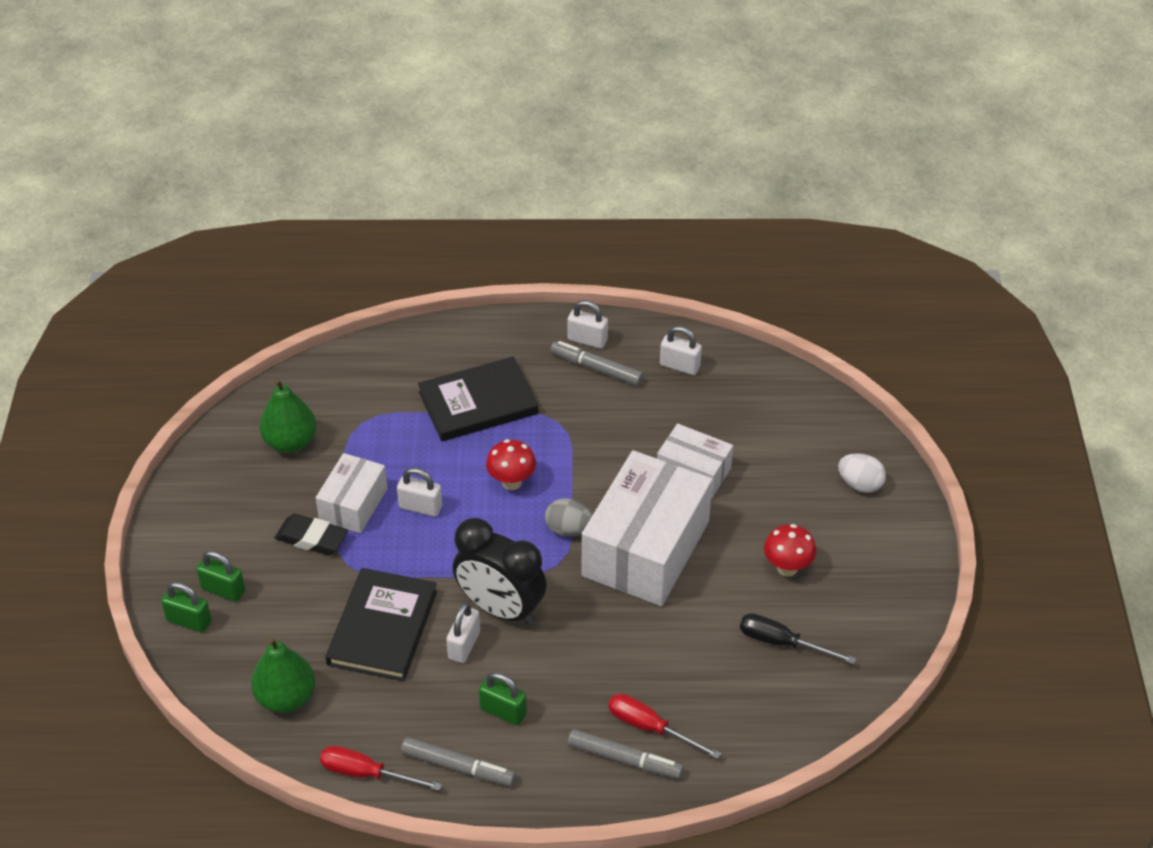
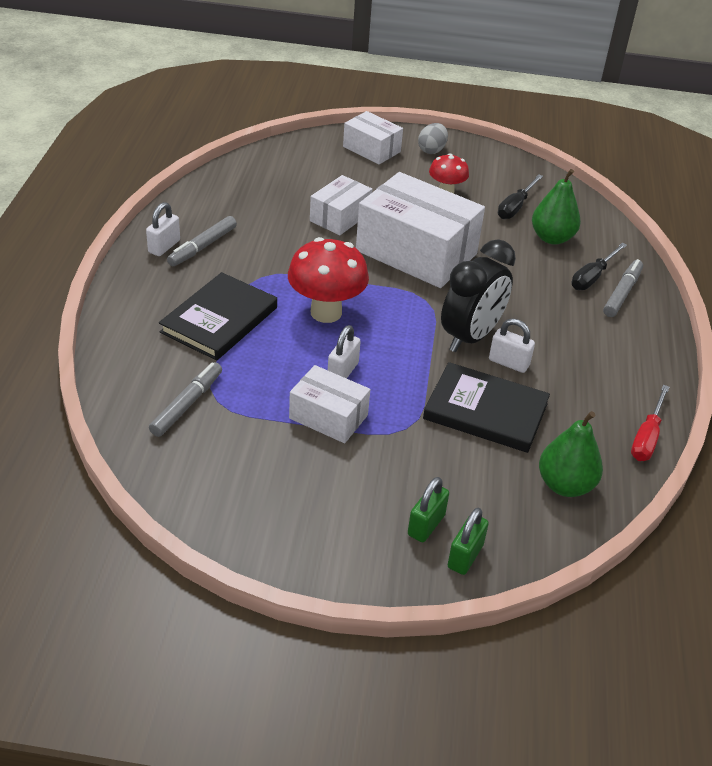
camera: 85 degrees left, 5 degrees down
(290, 442) = (228, 457): green pear -> green pear (552, 238)
(312, 538) = (368, 451): black eraser -> none
(458, 767) = (635, 381): grey marker -> grey marker (187, 404)
(478, 403) = (219, 320): black book -> black book turned 45 degrees clockwise
(503, 711) = (578, 349): green padlock -> none
(511, 482) = (326, 312): red mushroom -> red mushroom, size x1.71
(569, 530) = (388, 288): grey egg -> grey egg (431, 150)
(650, 728) = (592, 277): red screwdriver -> black screwdriver
(680, 366) = (217, 204): white padlock -> none
(860, 484) = (371, 149): white egg -> white box

